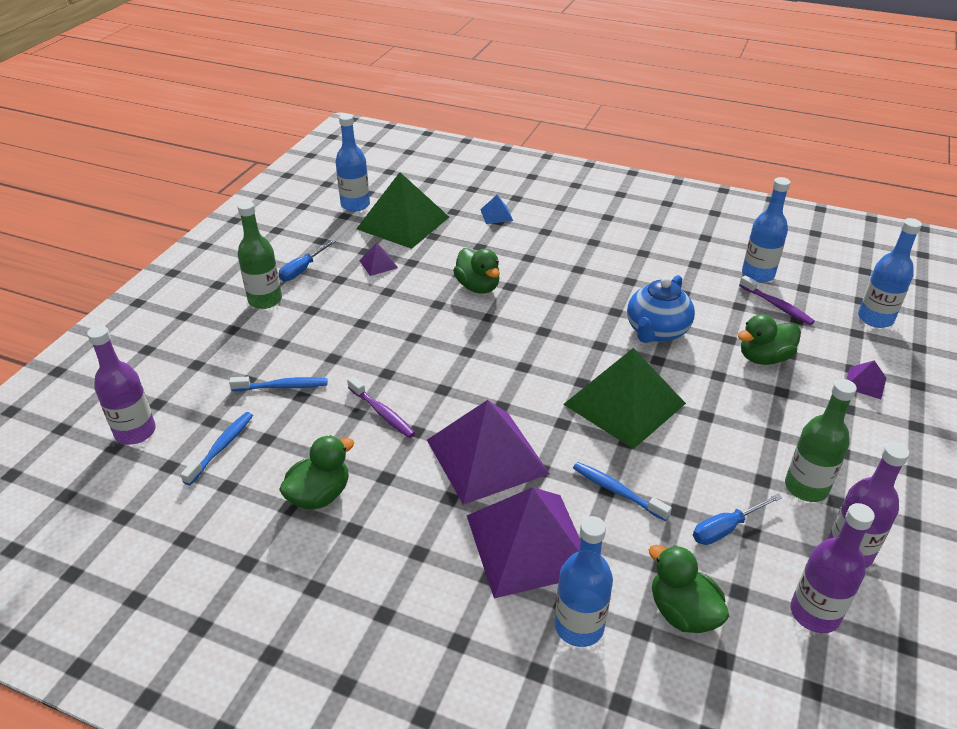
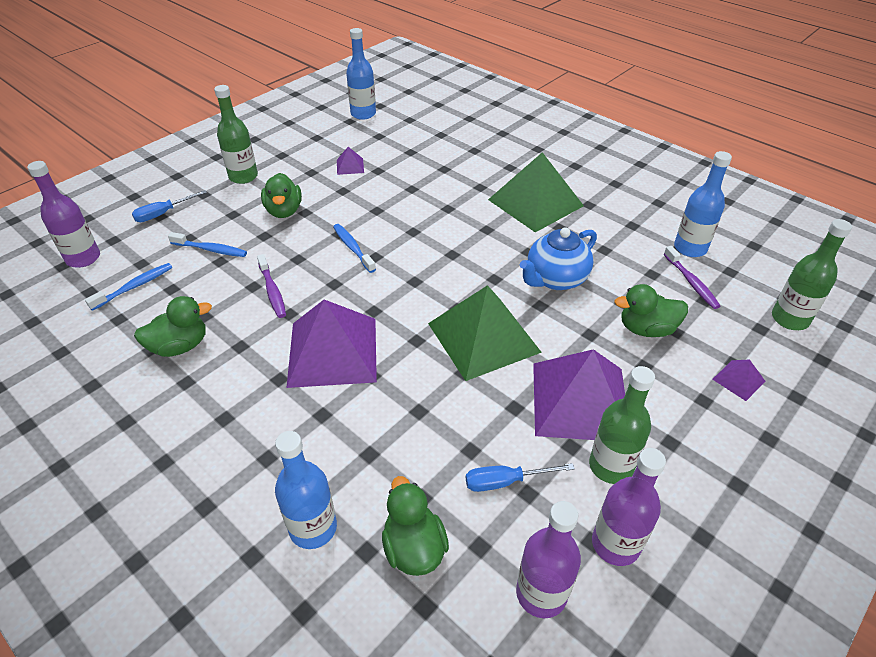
camera: 20 degrees right, 5 degrees up
(303, 269) = (288, 158): blue screwdriver -> blue screwdriver (163, 214)
(403, 222) = (392, 136): green pyramid -> green pyramid (535, 202)
(478, 287) = (420, 203): green duck -> green duck (284, 211)
(496, 215) = (476, 144): blue pyramid -> none
(529, 543) = (318, 439): purple pyramid -> purple pyramid (580, 400)
(617, 491) = (425, 415): blue toothbrush -> blue toothbrush (353, 248)
(875, 318) = (789, 319): blue bottle -> green bottle

